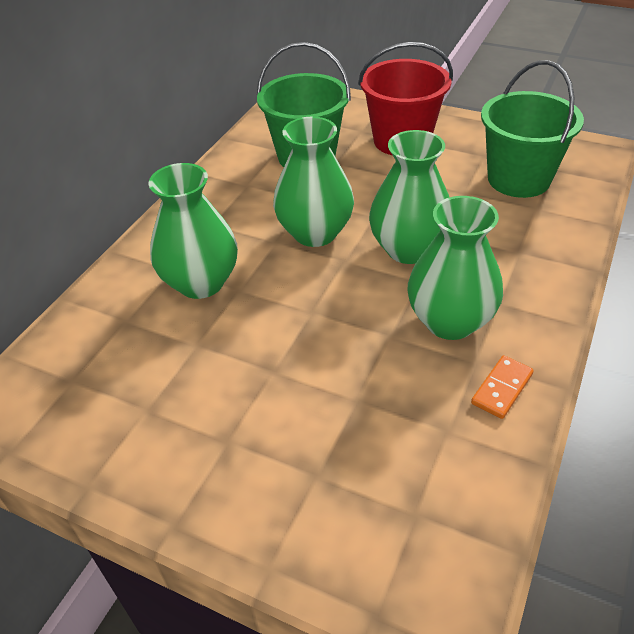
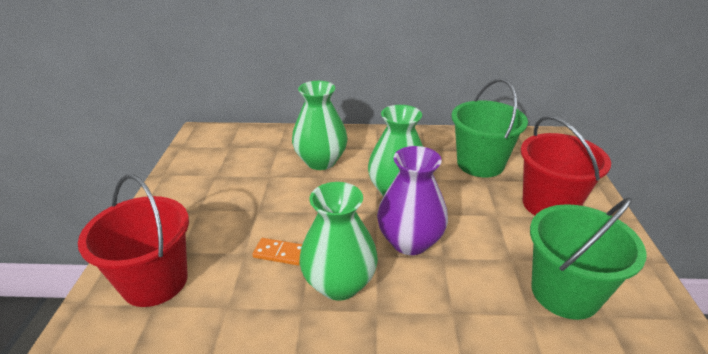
camera: 65 degrees right, 10 degrees down
(369, 510) = (155, 281): none -> red bucket
(408, 249) = (410, 241): green vase -> purple vase
(501, 388) = (277, 331): orange domino -> orange domino (280, 253)

